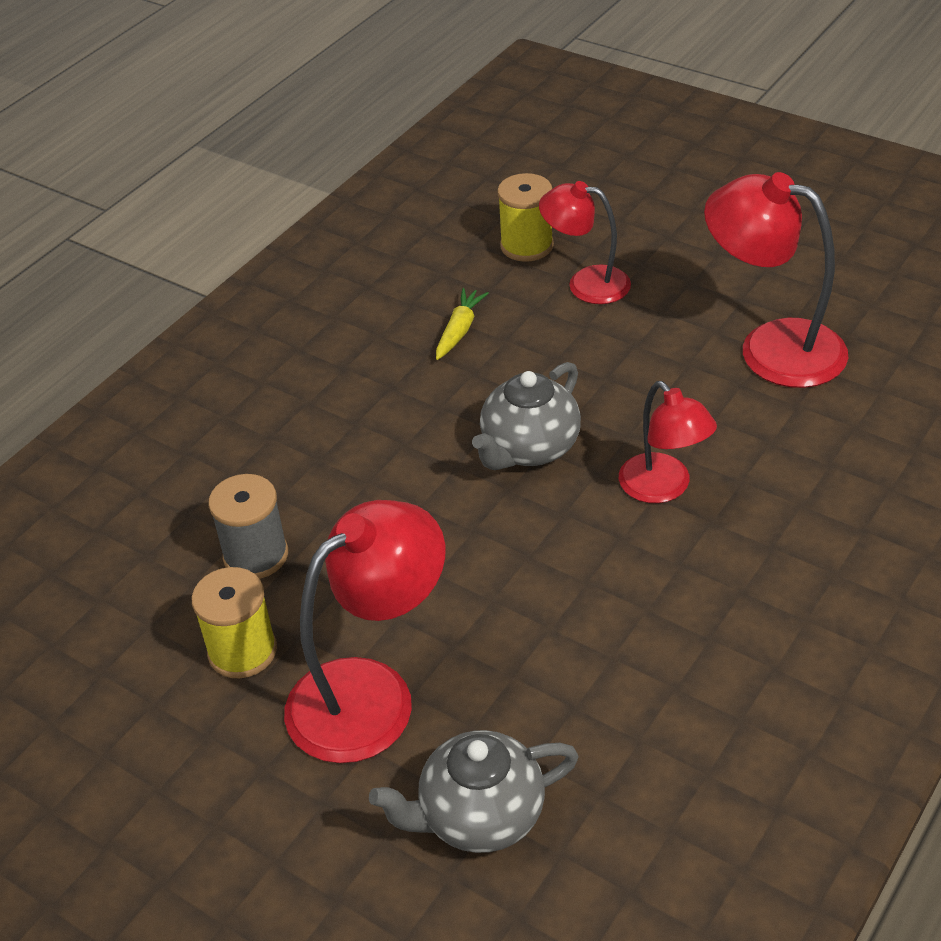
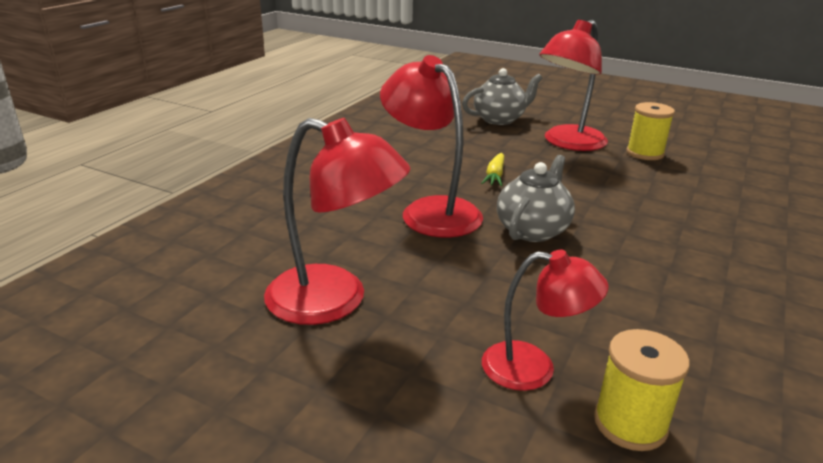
camera: 170 degrees right, 15 degrees down
(256, 555) = (676, 182): grey spool -> none
(459, 330) = (644, 315): yellow carrot -> yellow carrot (495, 176)
(663, 488) = (430, 210): red lamp -> red lamp, size x1.59

